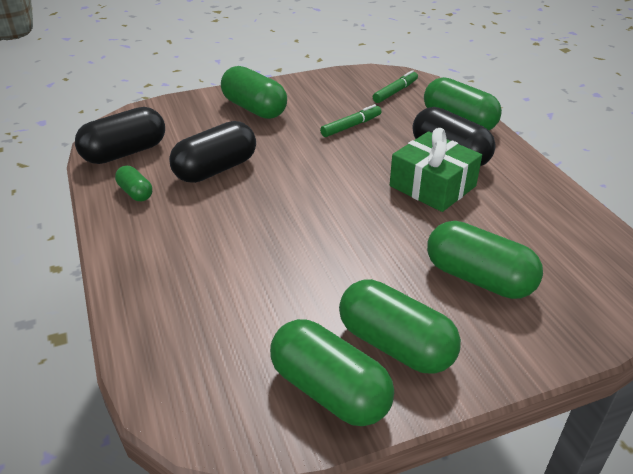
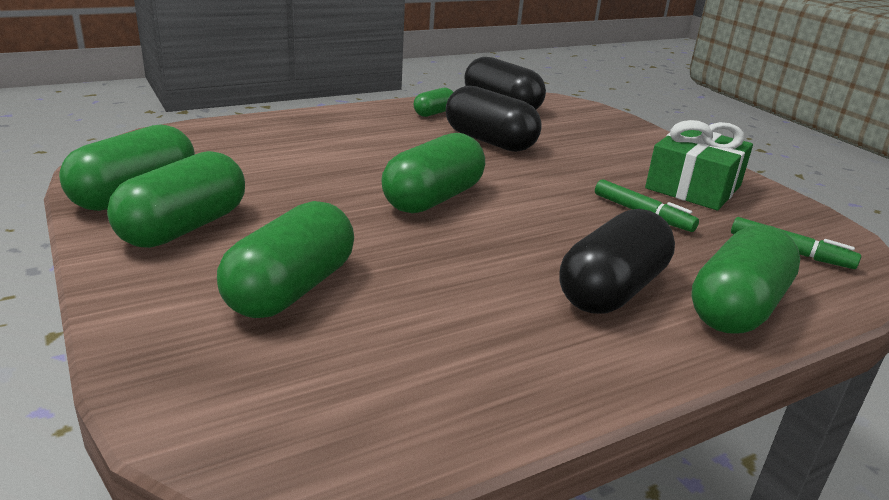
camera: 80 degrees right, 10 degrees down
(254, 109) = (639, 155): green capsule -> green capsule (433, 199)
(432, 186) = (509, 269): green gift -> green gift (693, 187)

